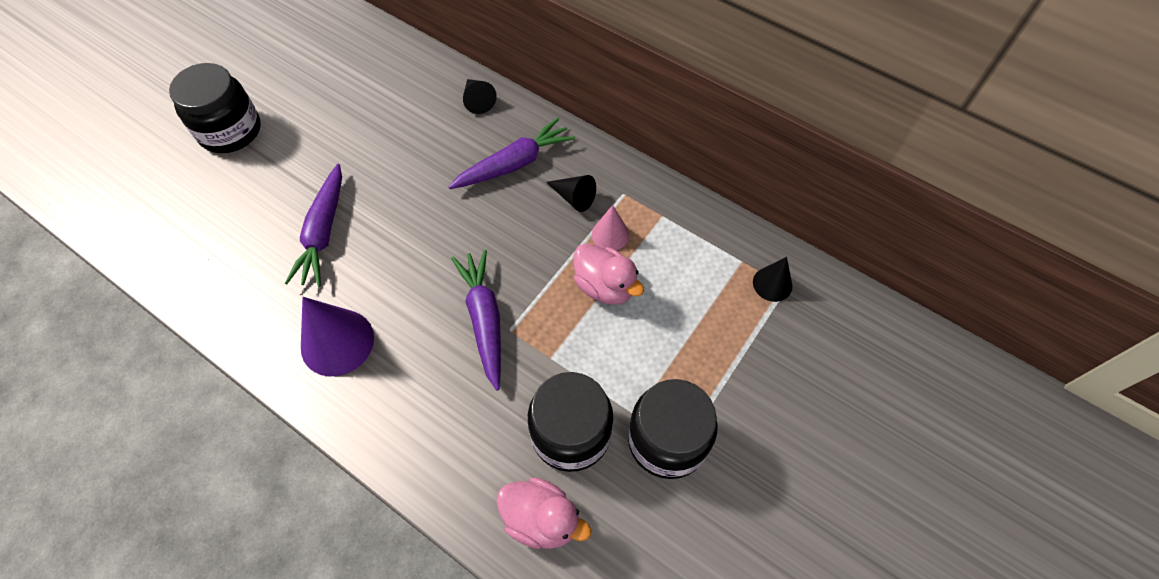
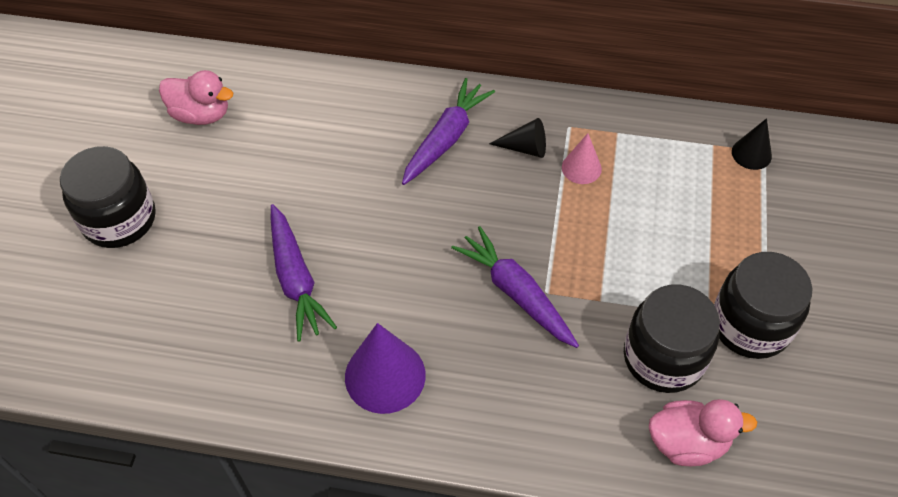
camera: 25 degrees left, 5 degrees down
(477, 100) = (368, 92): black cone -> none
(605, 286) = (607, 216): pink duck -> pink duck (201, 114)

